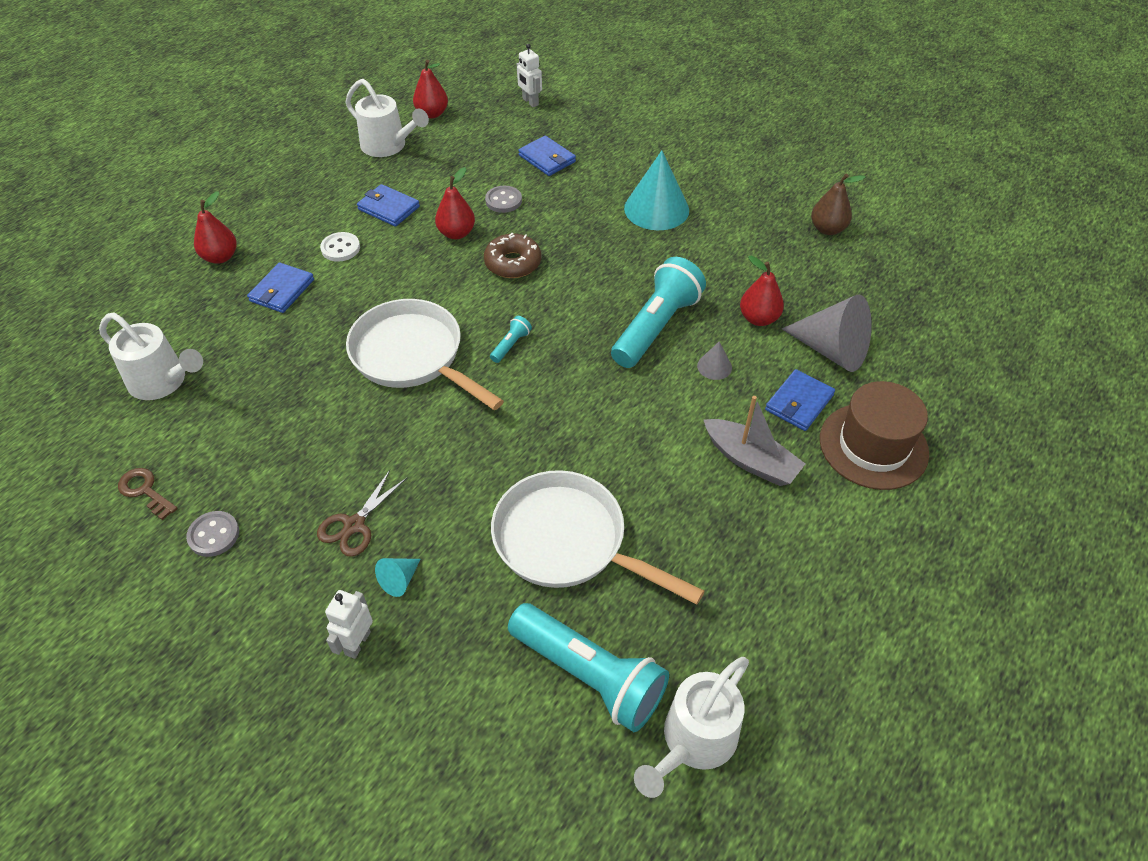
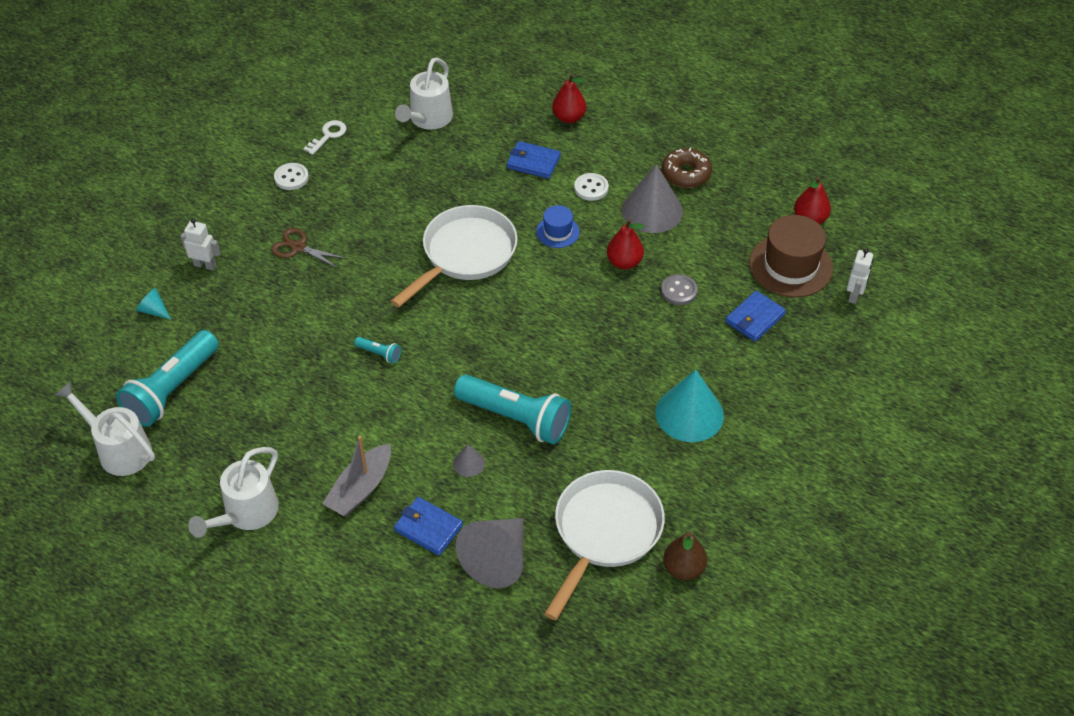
camera: 85 degrees right, 0 degrees up
(145, 491) = (328, 135): brown key -> white key
(214, 535) = (291, 178): grey button -> white button
(389, 146) = (746, 195): white watering can -> white watering can (246, 514)
(389, 208) = (652, 210): blue wallet -> grey cone
(398, 278) = (557, 232): none -> blue hat
(399, 580) = (252, 279): turquoise cone -> turquoise cone (154, 310)
(511, 345) = (483, 316): turquoise flashlight -> turquoise flashlight (379, 354)
(513, 263) = (589, 307): brown donut -> brown donut (686, 174)
(530, 102) = (854, 295): white robot -> white robot turned 150 degrees clockwise
(568, 542) = (281, 370): white pan -> white pan (604, 533)
(758, 318) = (535, 499): red pear -> none
(873, 446) = (379, 583): brown hat -> brown hat (790, 266)

